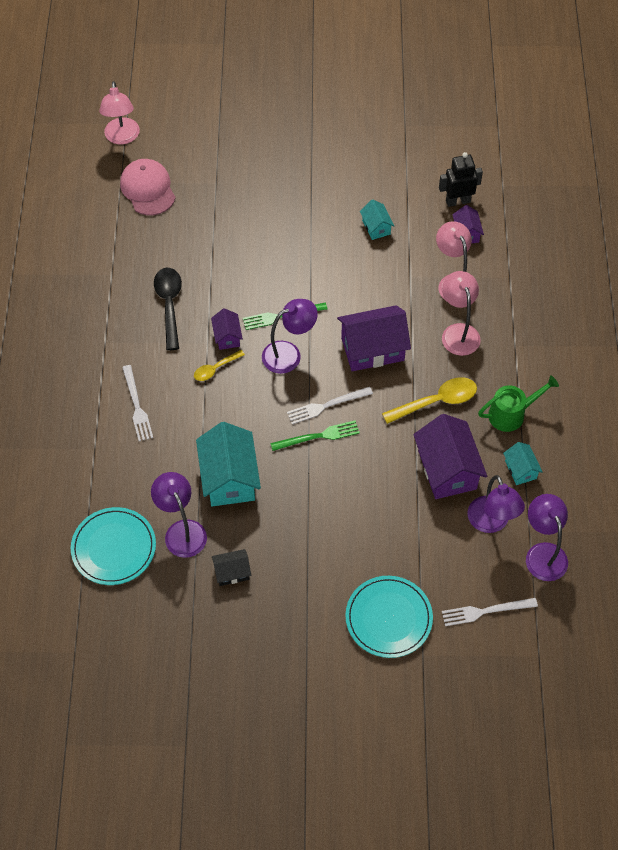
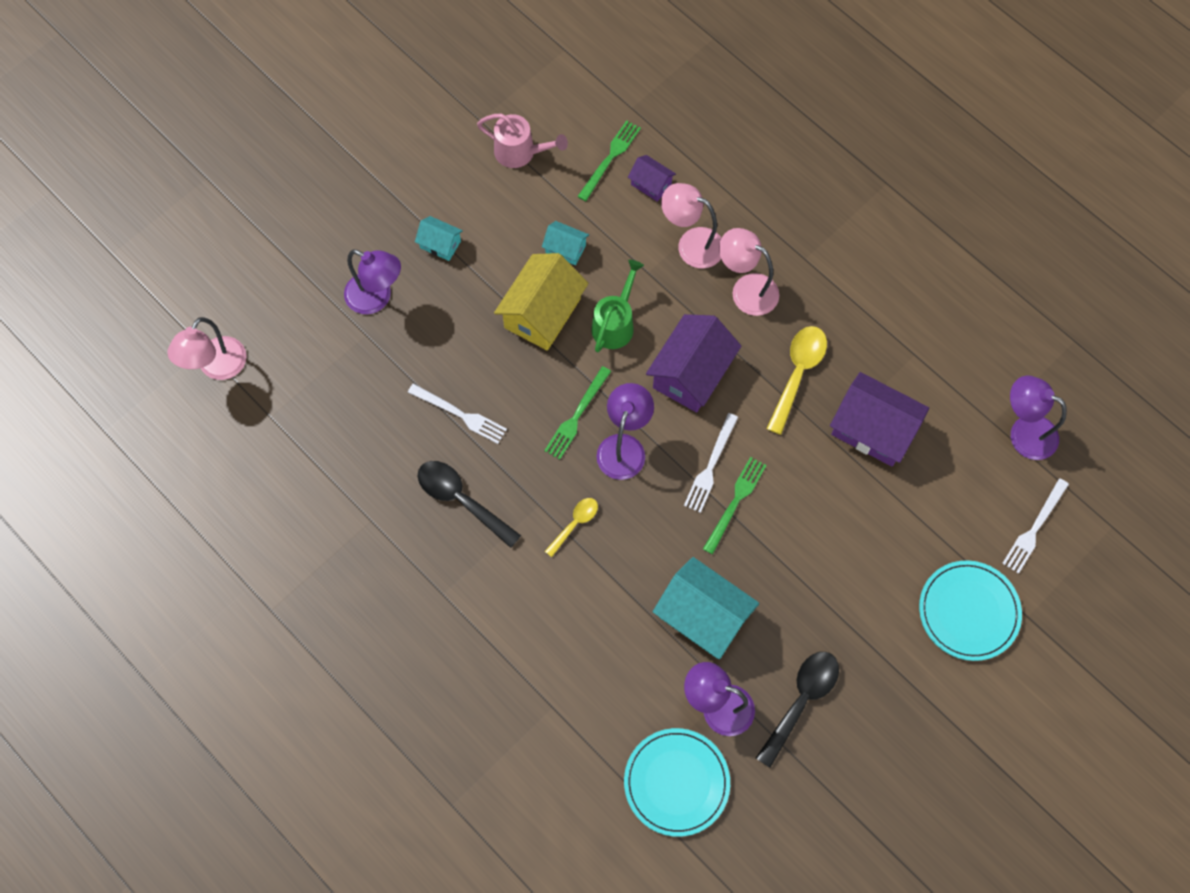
camera: 45 degrees left, 10 degrees up
(122, 137) = (217, 367): pink lamp -> pink lamp turned 75 degrees clockwise
(137, 406) = (544, 628): white fork -> white fork (460, 414)
(148, 189) = (306, 400): pink cap -> none
(215, 369) = (575, 524): yellow spoon -> yellow spoon turned 150 degrees counterclockwise
(227, 336) = (550, 482): purple house -> none
(232, 572) = (801, 701): black house -> black spoon
(324, 249) = (542, 313): none -> yellow house
(408, 159) = (520, 152): none -> pink watering can
(458, 201) = (610, 158): black robot -> green fork
(491, 523) = (957, 444): purple lamp -> purple lamp (377, 298)
(511, 414) = (870, 327): green watering can -> green watering can (615, 323)
(520, 469) = (929, 373): turquoise house -> turquoise house (440, 244)

